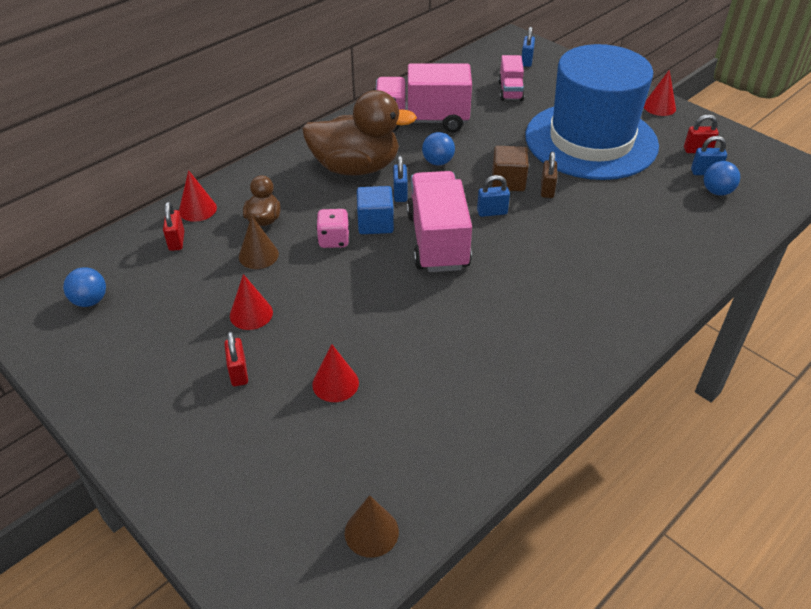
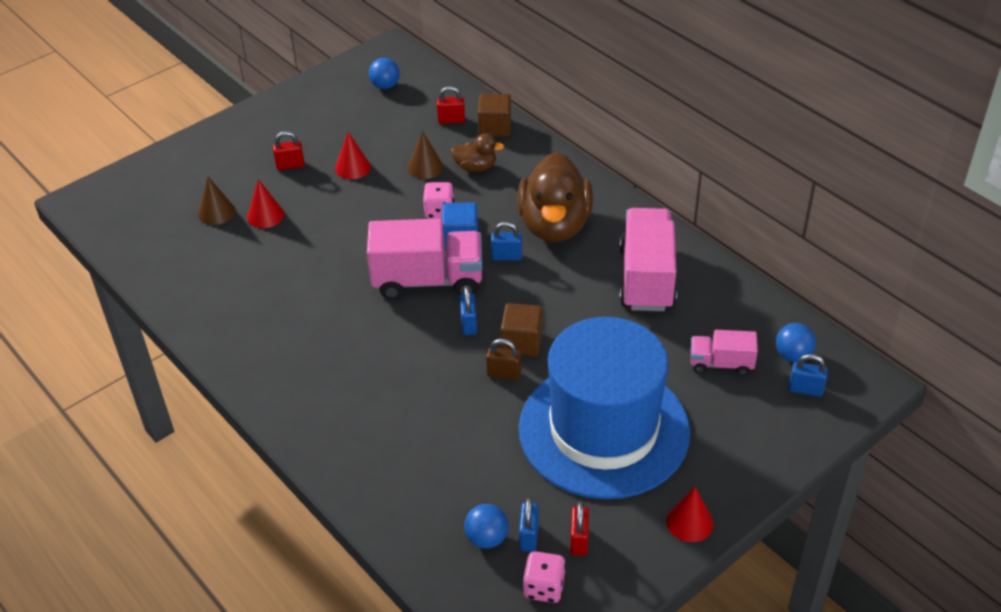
camera: 95 degrees right, 0 degrees up
(197, 209) = (495, 127): red cone -> brown cube
(371, 532) = (130, 234): brown cone -> brown cone (216, 212)
(438, 162) = (562, 287): blue ball -> blue ball (792, 355)
(744, 164) = (544, 587): none -> pink dice

